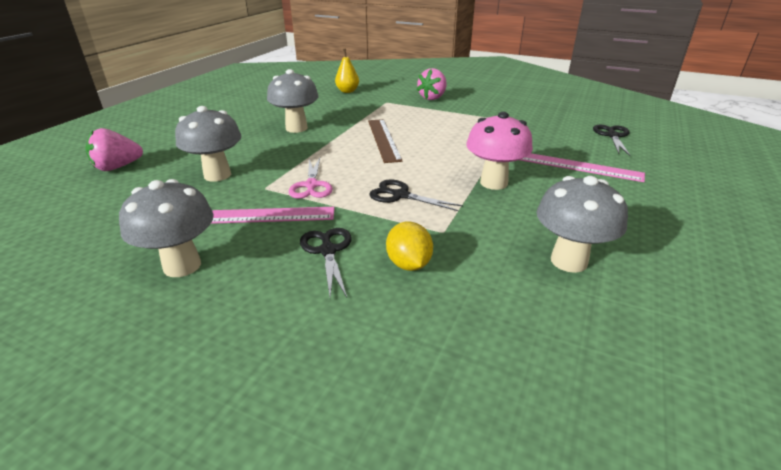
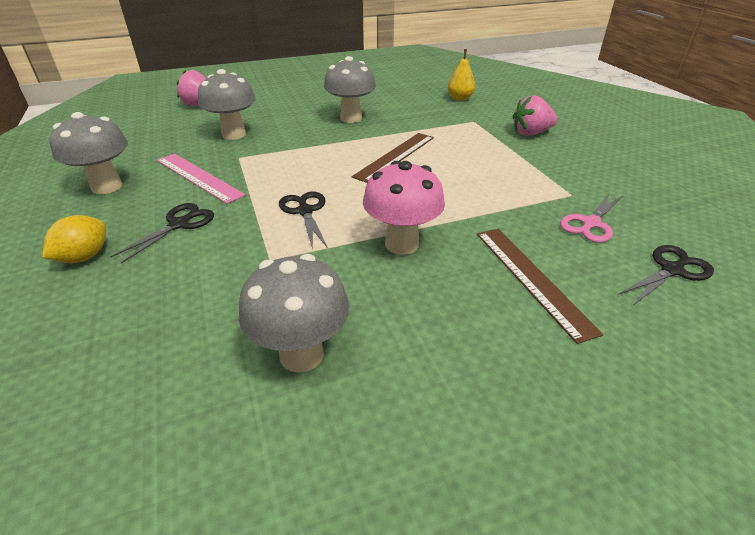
camera: 45 degrees right, 5 degrees up
(311, 185) = (267, 170): pink scissors -> pink scissors (591, 223)
(409, 264) = (197, 267): yellow lemon -> yellow lemon (84, 257)
(578, 166) = (532, 279): pink ruler -> brown ruler

